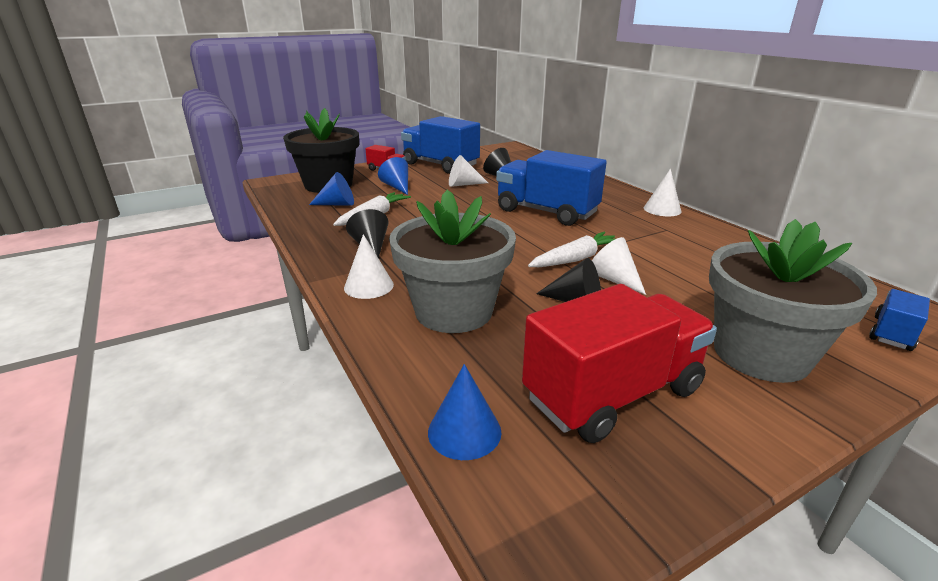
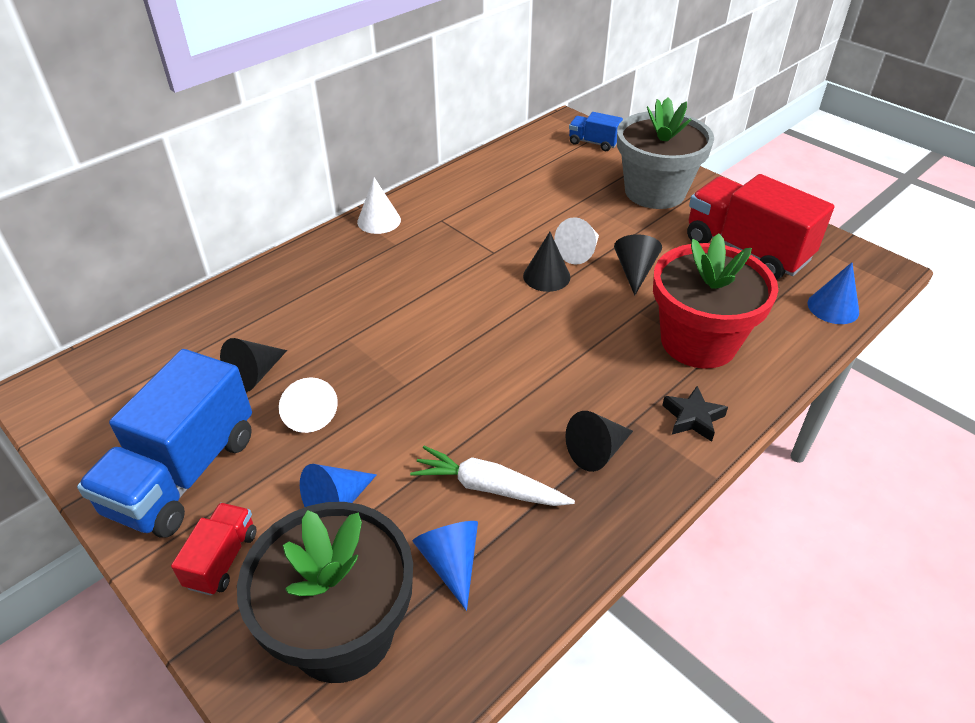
camera: 105 degrees left, 15 degrees up
(369, 286) = (693, 418): white cone -> black star
(454, 311) = (698, 342): grey flower pot -> red flower pot
(546, 212) = (414, 308): blue truck -> none
(575, 259) = (546, 276): white carrot -> black cone

